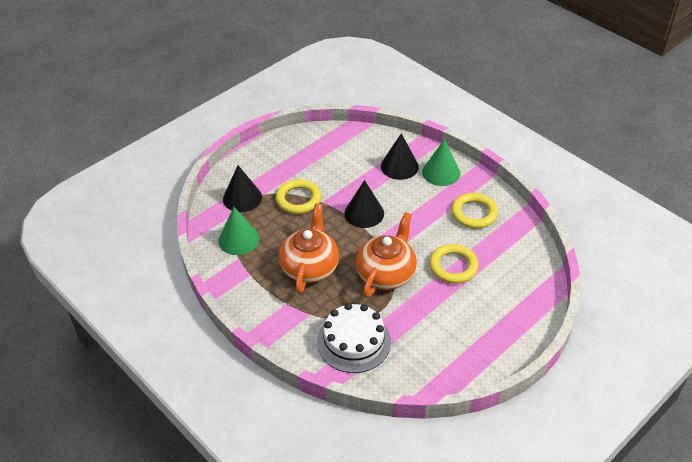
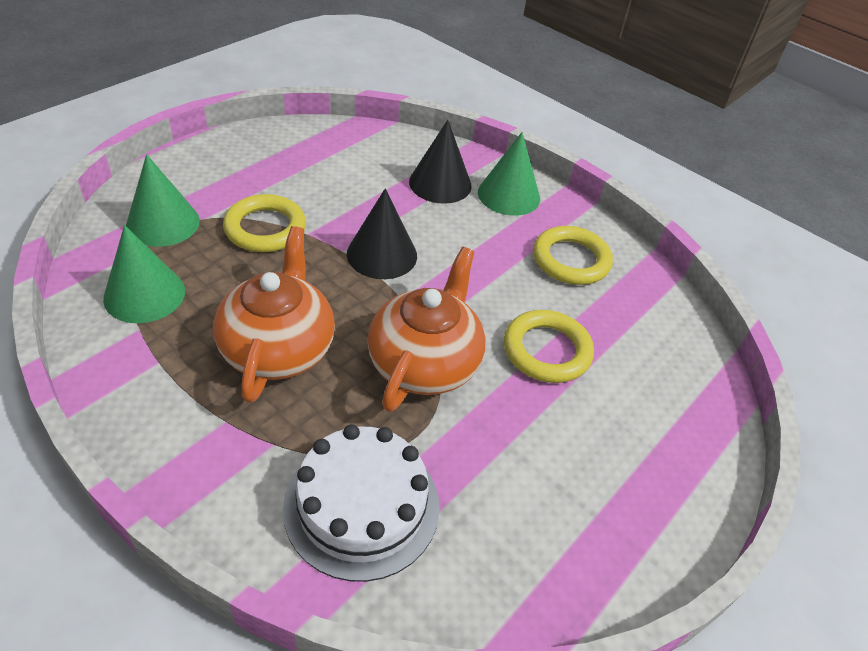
camera: 10 degrees left, 0 degrees up
(242, 198) = (163, 223): black cone -> green cone

